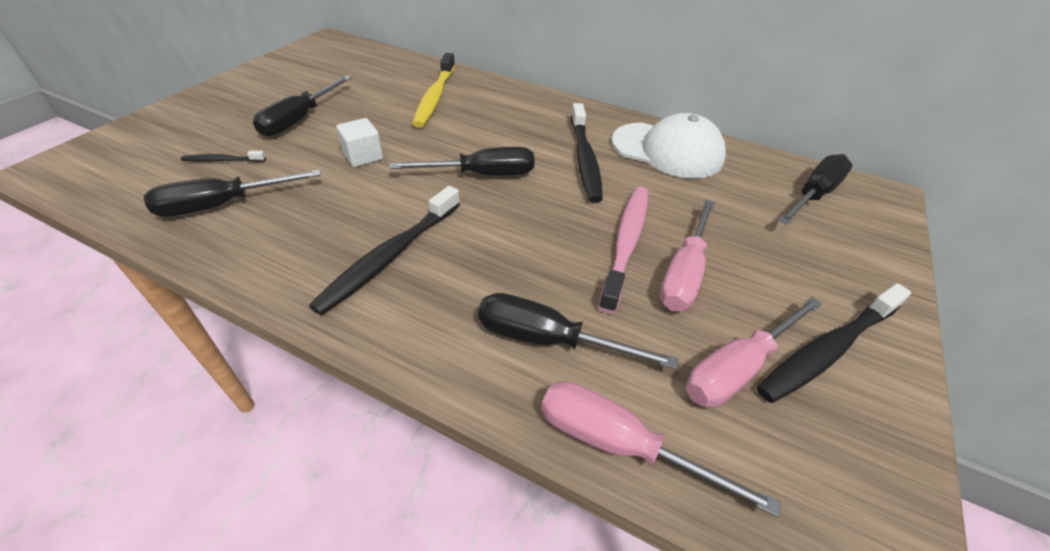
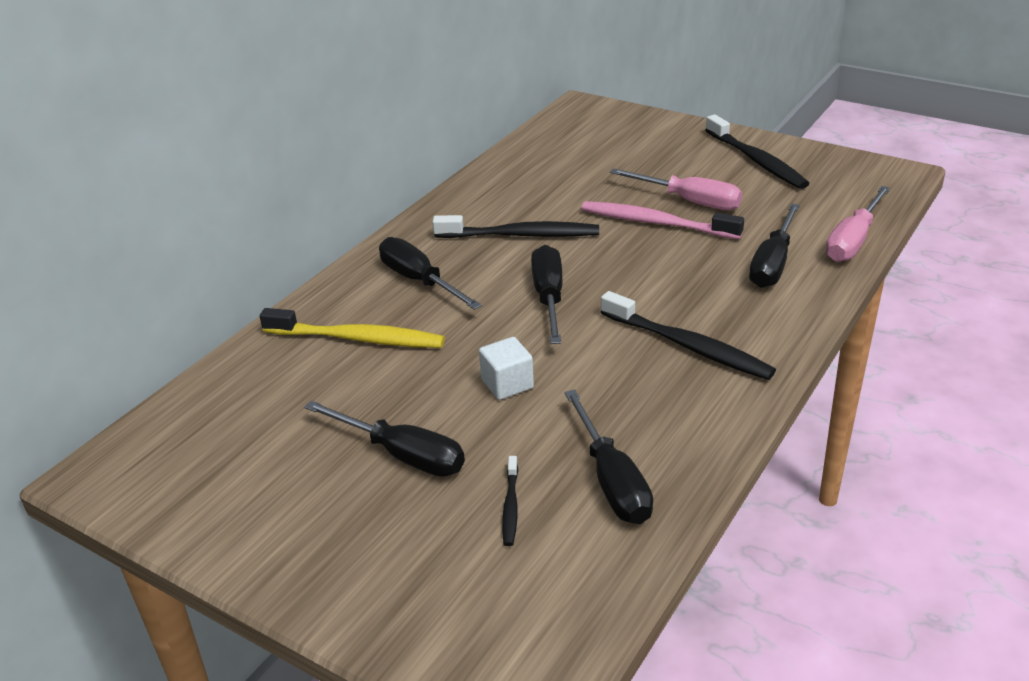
camera: 80 degrees left, 10 degrees down
(667, 150) = (507, 189): white cap -> none
(738, 368) = (780, 193): pink screwdriver -> none
(813, 195) = (582, 133): black screwdriver -> black screwdriver (419, 281)

